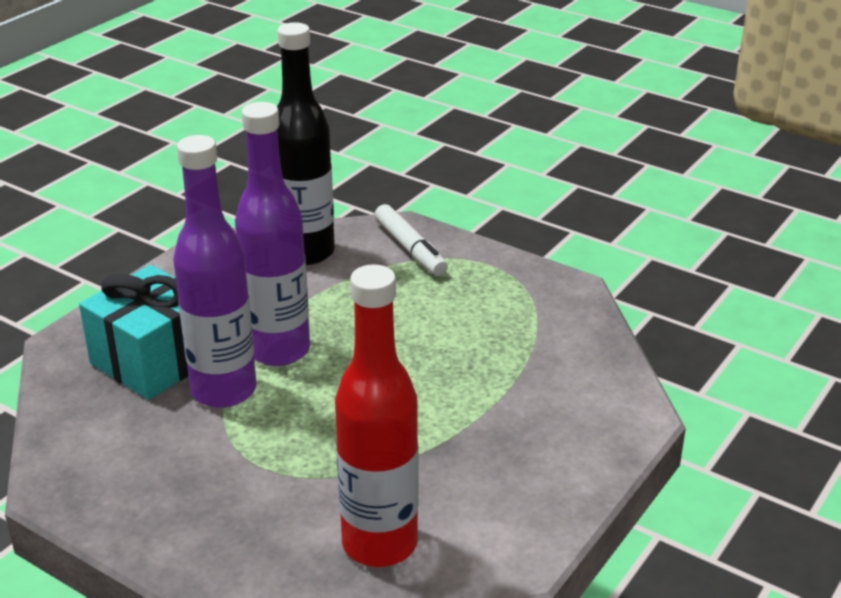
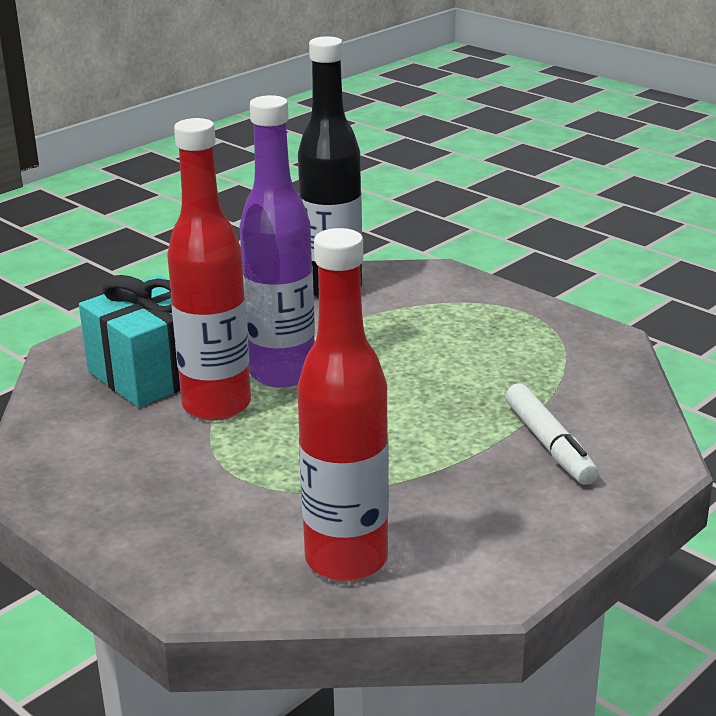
camera: 10 degrees right, 5 degrees down
(224, 391) = (216, 405): purple bottle -> red bottle
(410, 249) = (442, 292): white marker -> white marker (549, 444)

